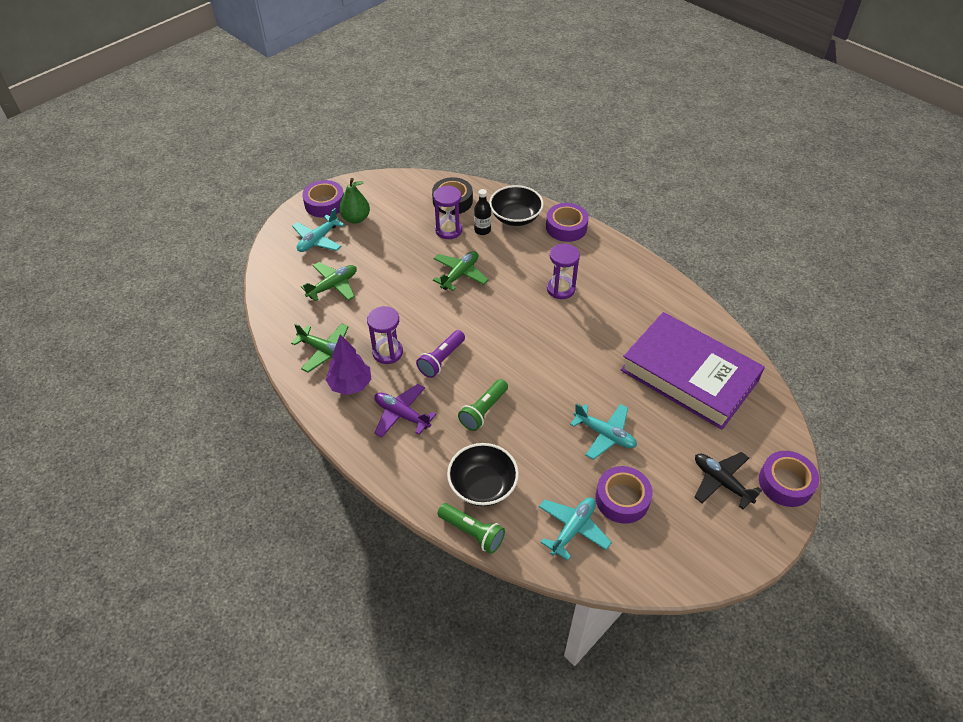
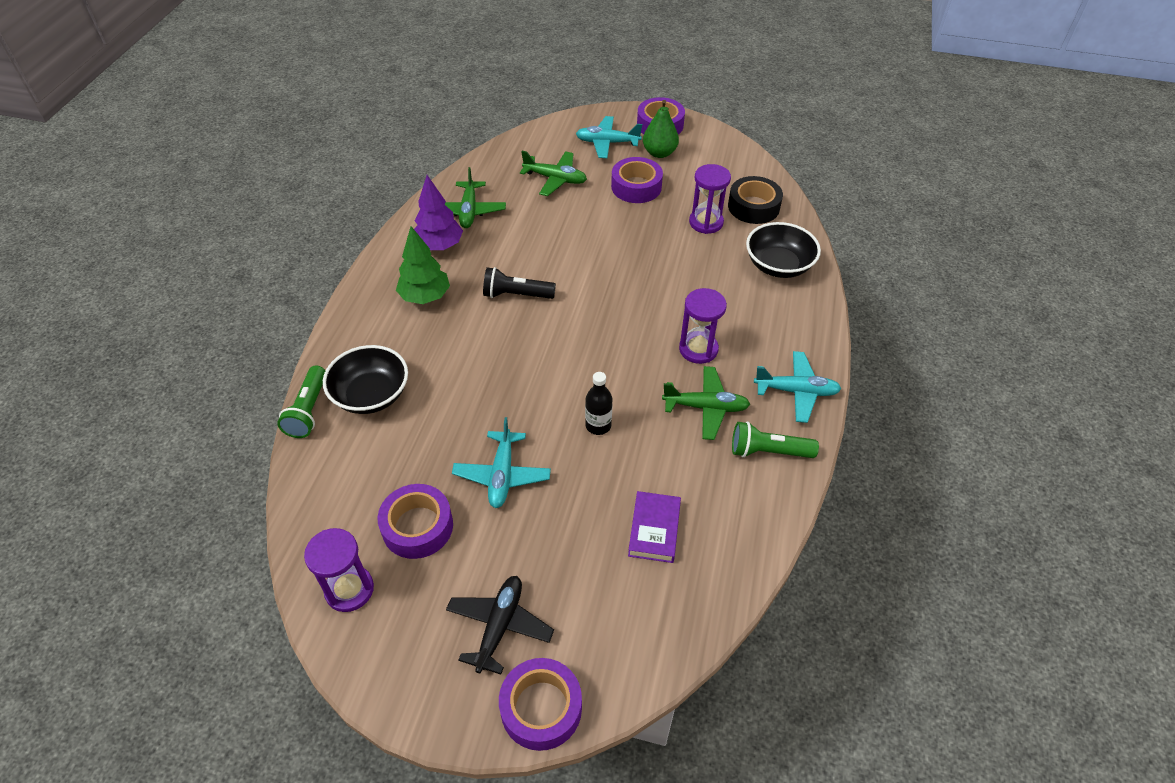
camera: 60 degrees right, 0 degrees up
(387, 352) = (498, 252): purple hourglass -> purple hourglass (349, 590)
(402, 415) = (425, 296): purple plane -> green tree
(441, 360) = (516, 295): purple flashlight -> black flashlight
(460, 274) = (648, 258): green plane -> green plane (705, 407)
(482, 230) = (731, 248): black bottle -> black bottle (598, 425)
(483, 411) = (469, 355): green flashlight -> green flashlight (768, 451)
(566, 227) = (805, 315): purple tape -> purple tape (636, 187)
(573, 529) = (352, 495): turquoise plane -> turquoise plane (796, 391)
(689, 375) = (654, 529): purple book -> purple book, size x0.40

